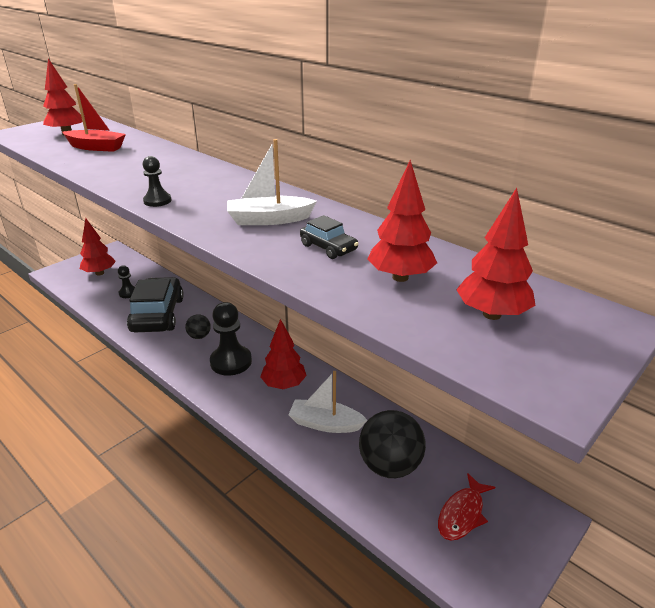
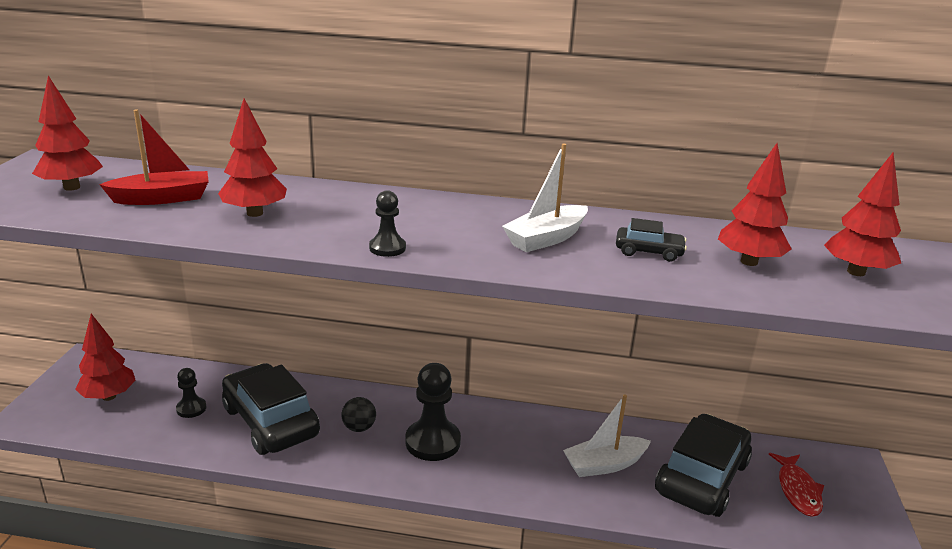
camera: 35 degrees left, 5 degrees down
(284, 385) = (519, 443): red tree -> red tree (255, 213)
(390, 466) = (702, 477): black ball -> black car

